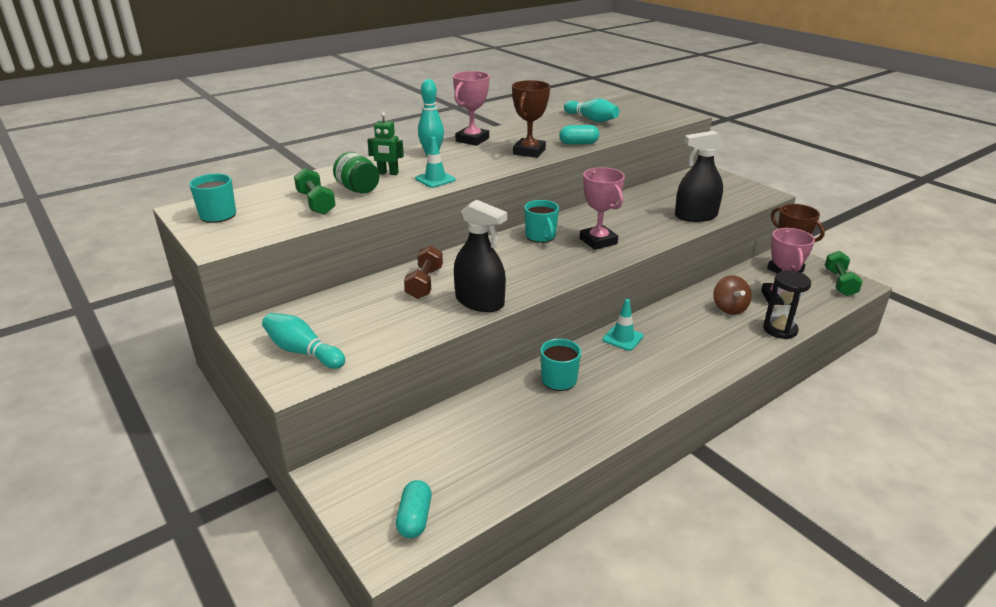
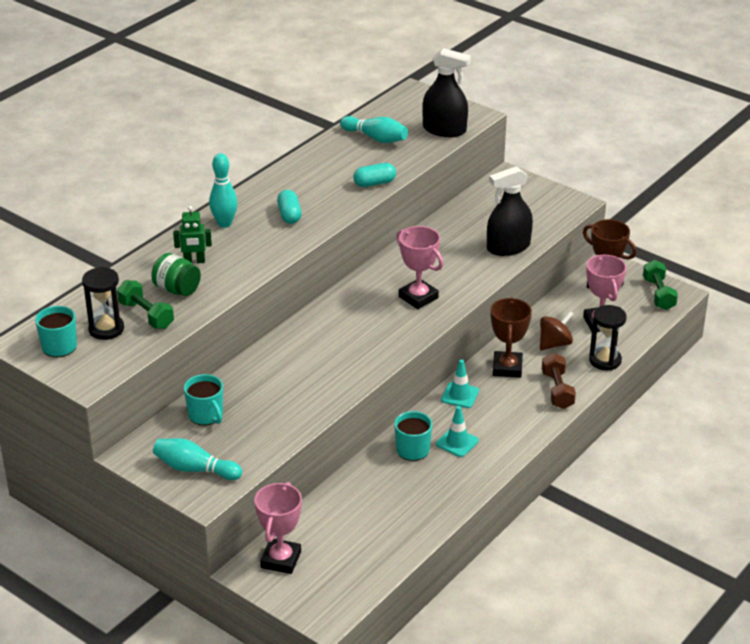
camera: 15 degrees left, 5 degrees up
(271, 208) = (106, 329): none -> black hourglass
(415, 518) = (336, 590): turquoise capsule -> turquoise capsule (289, 215)
(424, 283) = (268, 377): brown dumbbell -> brown dumbbell (557, 390)
(435, 179) = (248, 263): turquoise traffic cone -> turquoise traffic cone (457, 442)
(472, 140) = (257, 194): pink trophy -> pink trophy (281, 560)
(479, 302) = (330, 390): black spray bottle -> black spray bottle (444, 130)
(529, 152) = (327, 205): brown trophy -> brown trophy (507, 368)
(541, 236) = (359, 300): turquoise mug -> turquoise mug (206, 415)
(729, 308) = (555, 344): brown spinning top -> brown spinning top turned 105 degrees counterclockwise

